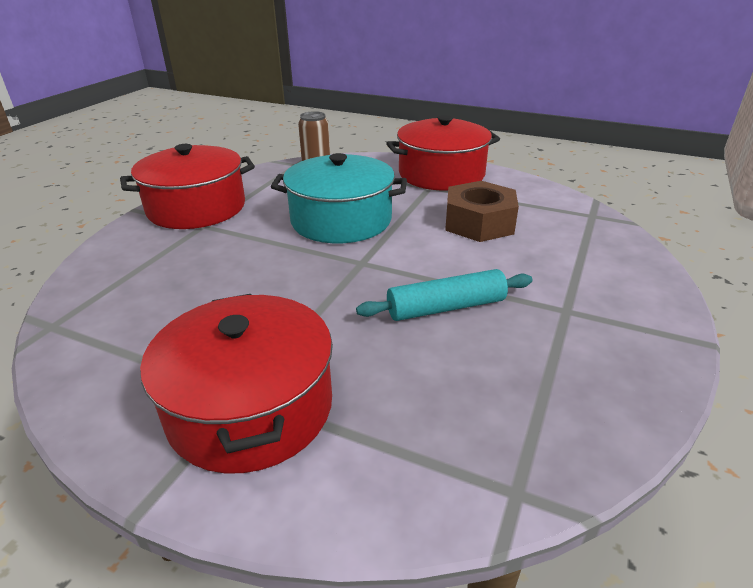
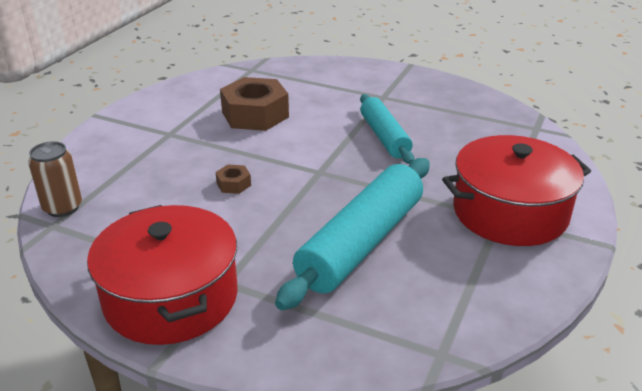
camera: 90 degrees left, 0 degrees up
(228, 286) = (361, 243): none -> turquoise rolling pin
(341, 220) = (233, 184): turquoise pot -> brown nut
(441, 174) = (138, 125): red pot -> none

